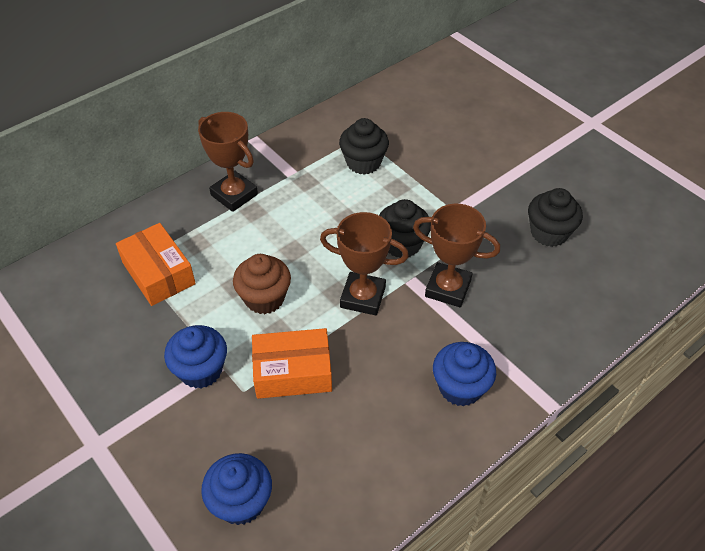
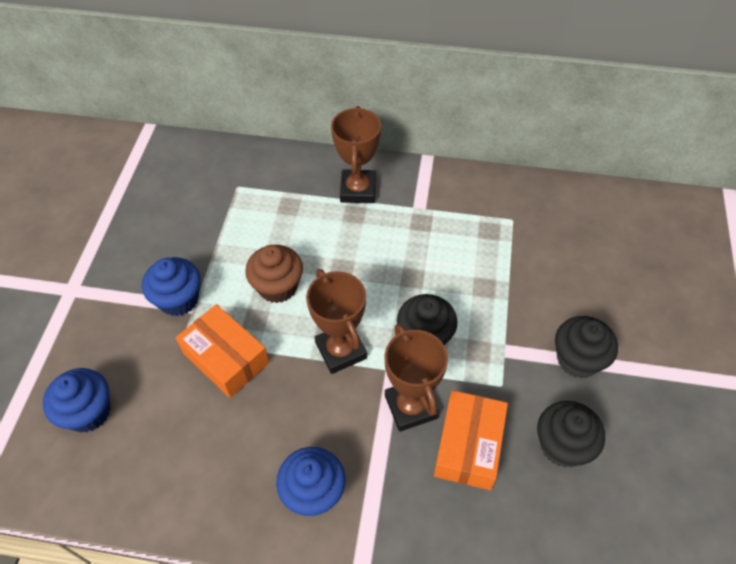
camera: 50 degrees right, 5 degrees up
(158, 273) = (240, 207): orange box -> orange box (468, 446)
(363, 162) = (485, 243): black cupcake -> black cupcake (578, 359)

